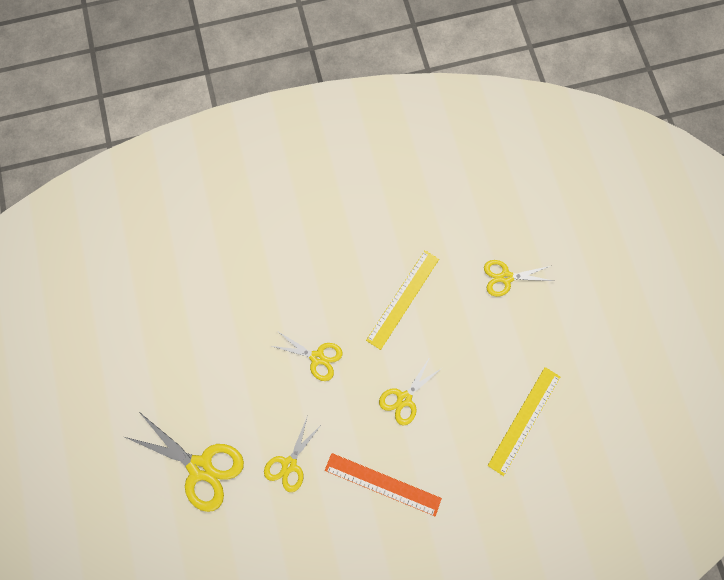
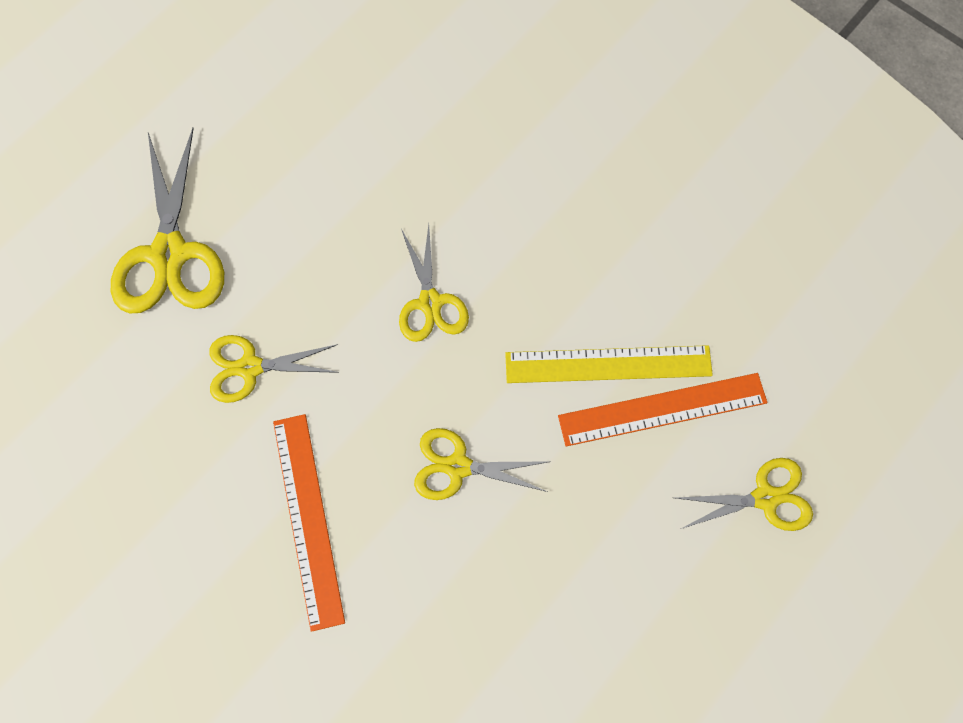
camera: 55 degrees right, 5 degrees down
(439, 291) = (662, 409): none -> orange ruler
(506, 277) = (765, 498): yellow scissors -> yellow scissors turned 120 degrees clockwise
(524, 420) = (556, 678): yellow ruler -> none

